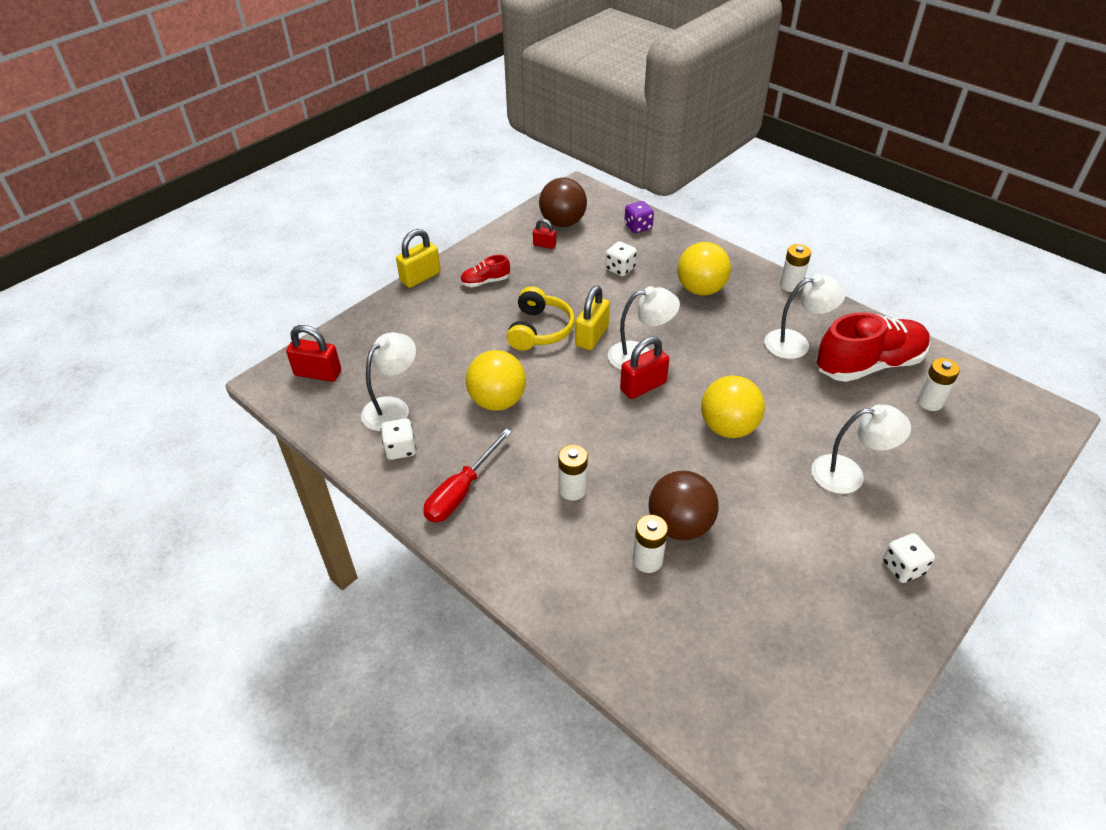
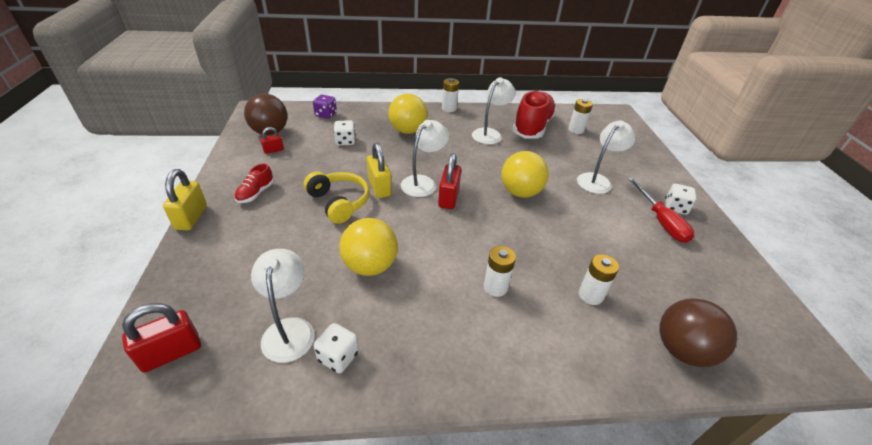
camera: 50 degrees left, 5 degrees down
(461, 491) = (428, 349): red screwdriver -> red screwdriver (660, 221)
(679, 525) = (575, 261): brown ball -> brown ball (682, 350)

